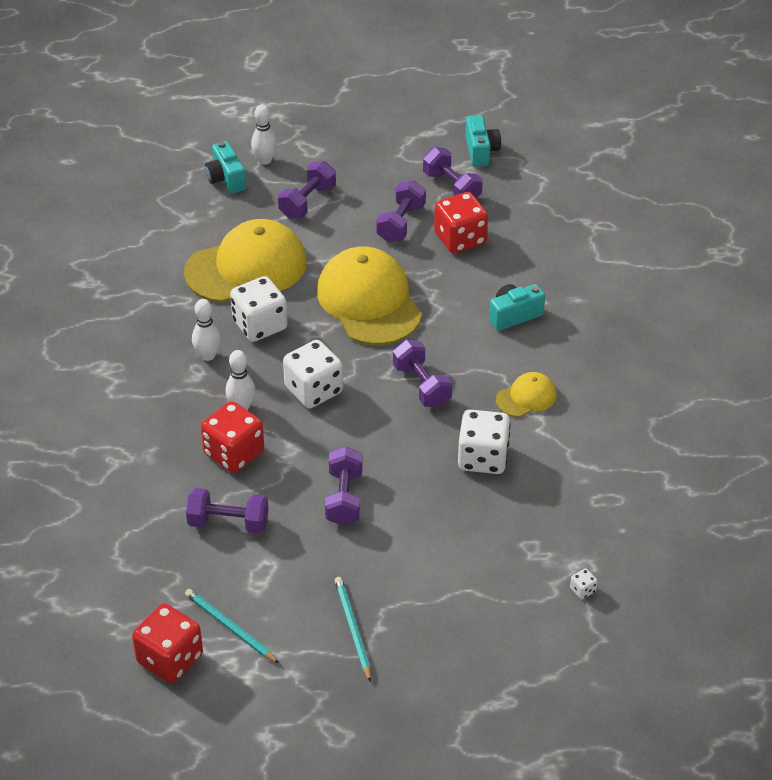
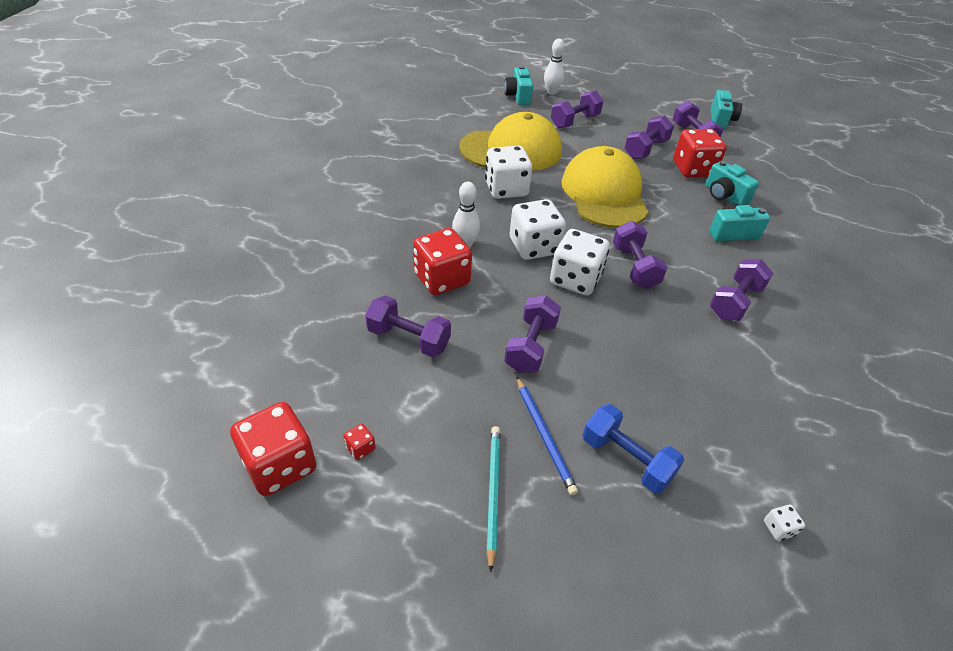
camera: 15 degrees right, 0 degrees up
(208, 355) = (453, 200): white bowling pin -> none
(230, 627) = (360, 448): turquoise pencil -> red dice
(380, 573) = (544, 436): none -> blue pencil
(454, 572) = (626, 459): none -> blue dumbbell
(483, 458) = (682, 346): white dice -> white dice (575, 279)
(499, 267) = (724, 196): none -> turquoise camera
(526, 397) = (735, 302): yellow cap -> purple dumbbell

